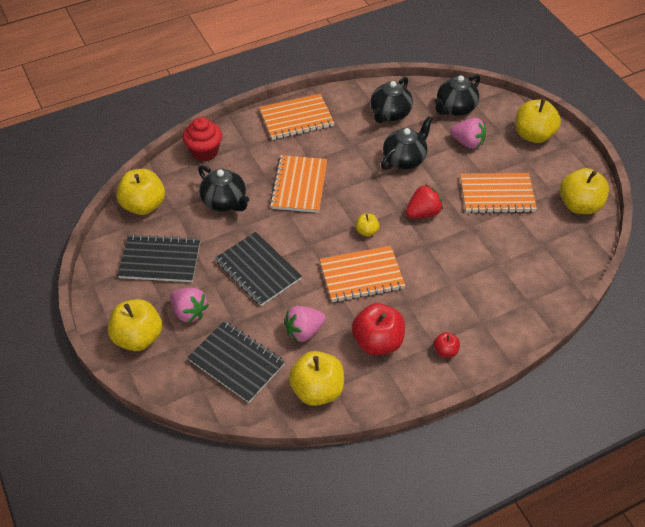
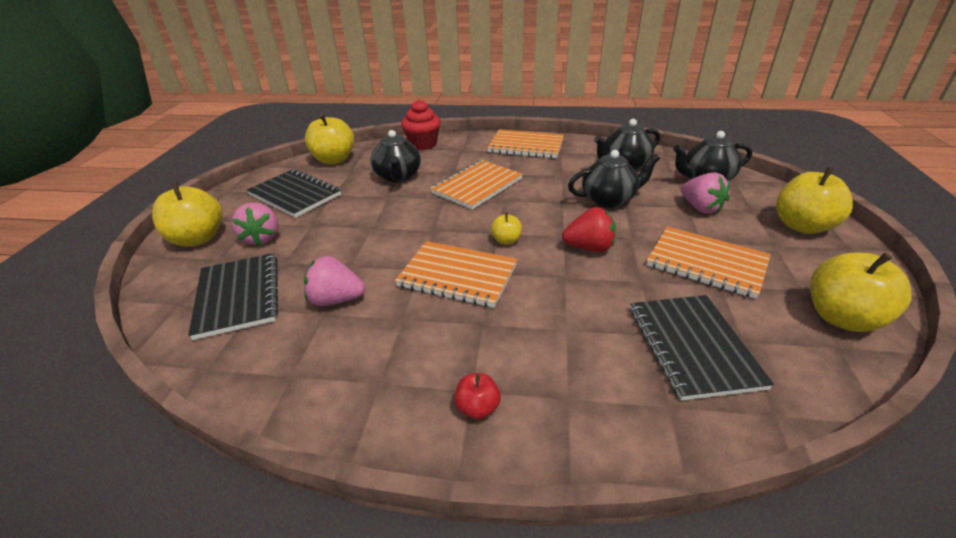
camera: 35 degrees right, 15 degrees down
(258, 270) = (361, 231): black notebook -> black notebook (692, 347)
(317, 390) = (272, 367): yellow apple -> none
(377, 342) = (401, 350): red apple -> none

